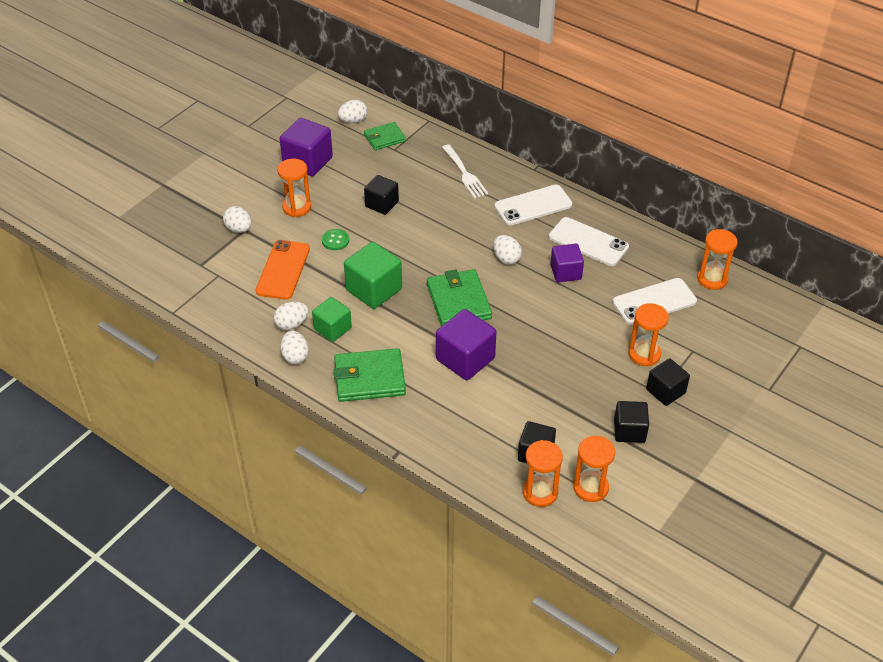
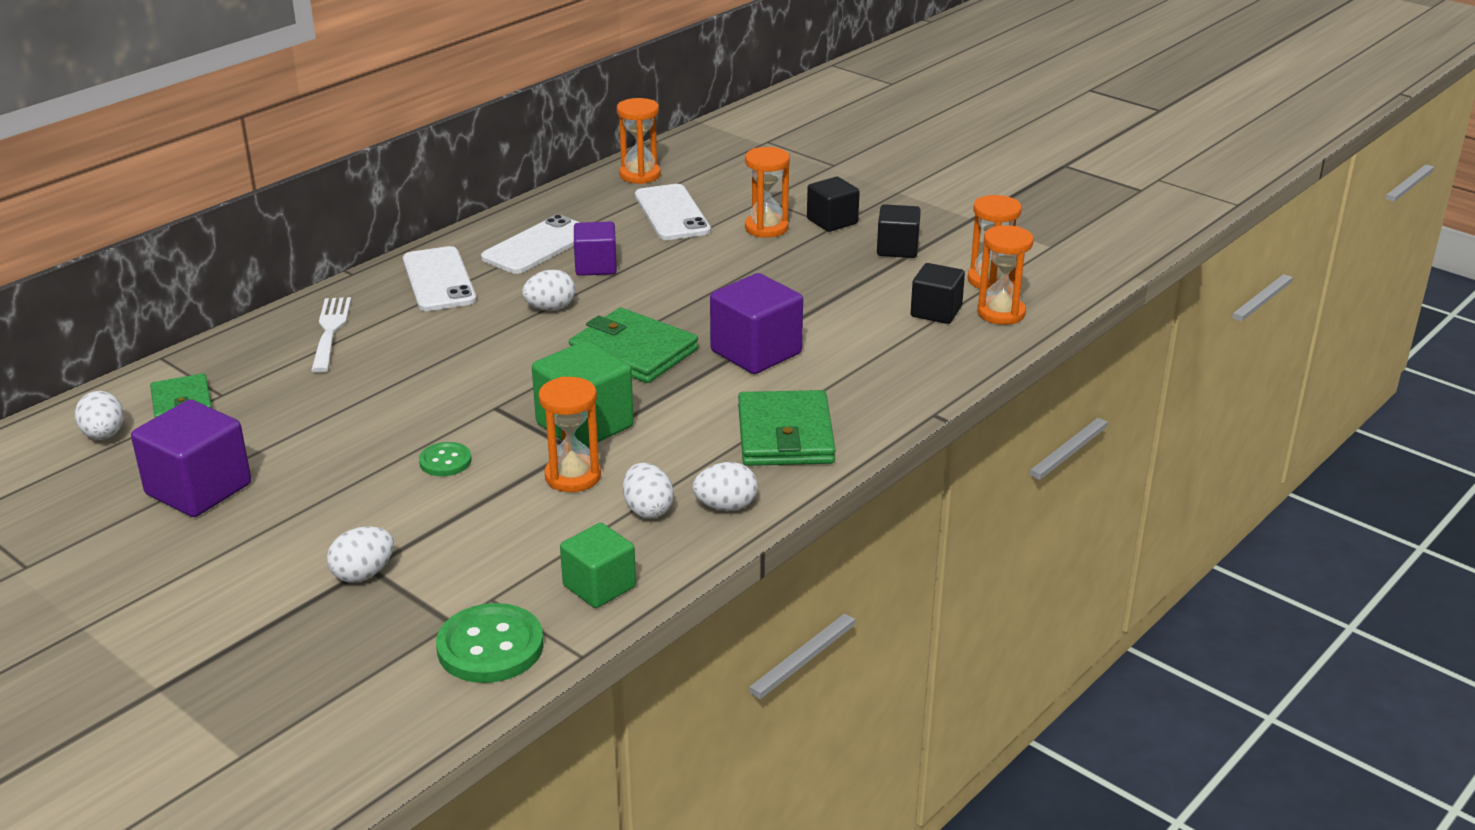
camera: 85 degrees left, 15 degrees down
(181, 280) = (490, 647): none -> green button
(283, 270) = (503, 519): orange phone -> none
(296, 207) = (332, 503): orange hourglass -> orange hourglass (573, 476)
(332, 328) = (667, 467): green cube -> green cube (599, 586)
(382, 204) = (369, 411): black cube -> none
(458, 301) = (633, 352): green wallet -> green wallet turned 45 degrees clockwise
(465, 174) = (330, 331): white fork -> white fork turned 75 degrees counterclockwise

